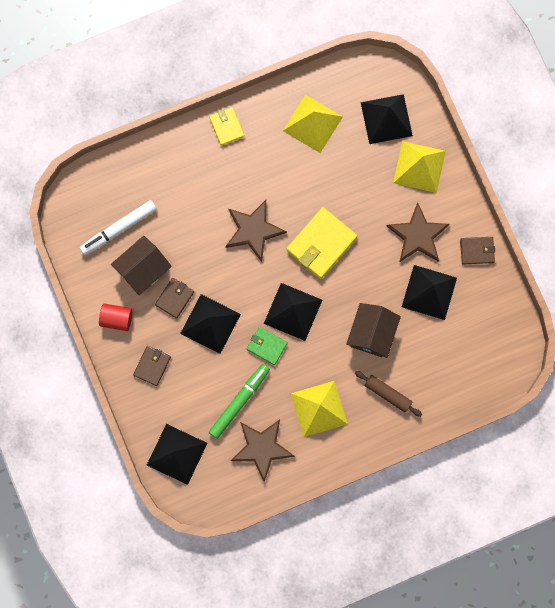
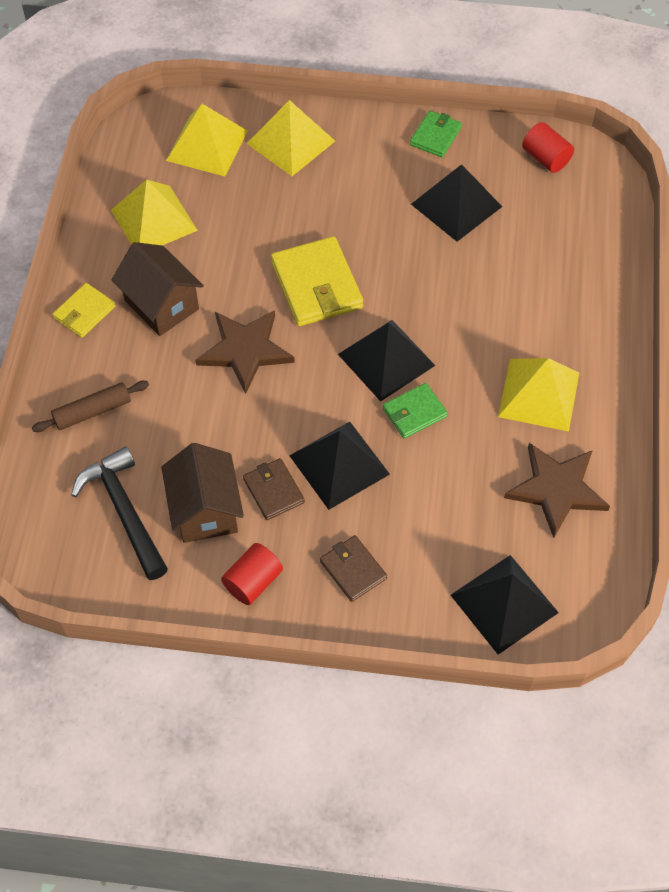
camera: 60 degrees left, 20 degrees down
(119, 229) = (124, 511): white marker -> black hammer
(227, 127) = (84, 312): yellow wallet -> yellow wallet turned 60 degrees counterclockwise
(239, 401) = (473, 484): green marker -> none
(371, 334) = (472, 288): brown house -> brown house (161, 305)
(386, 119) = (207, 145): black pyramid -> yellow pyramid
(387, 394) = (564, 309): brown rolling pin -> brown rolling pin (92, 411)
(418, 235) = (376, 183): brown star -> none
(477, 251) = (435, 136): brown wallet -> green wallet
(499, 327) = (545, 158): none -> red cylinder

